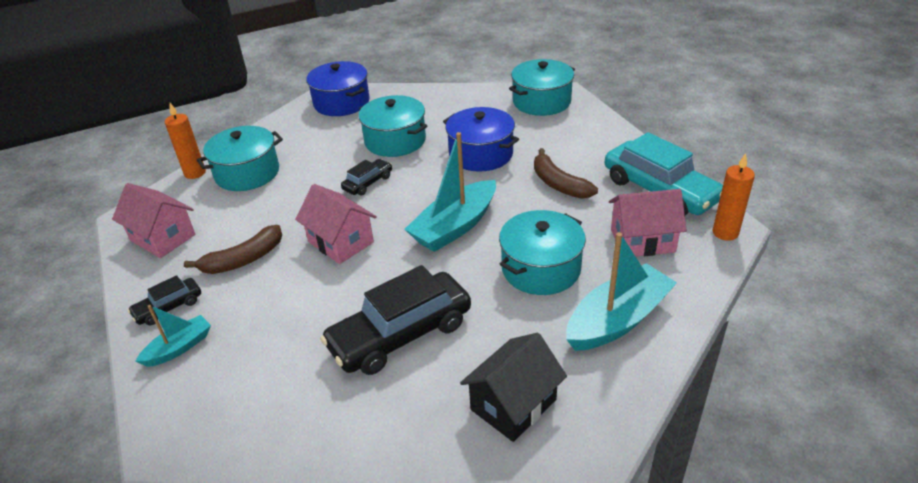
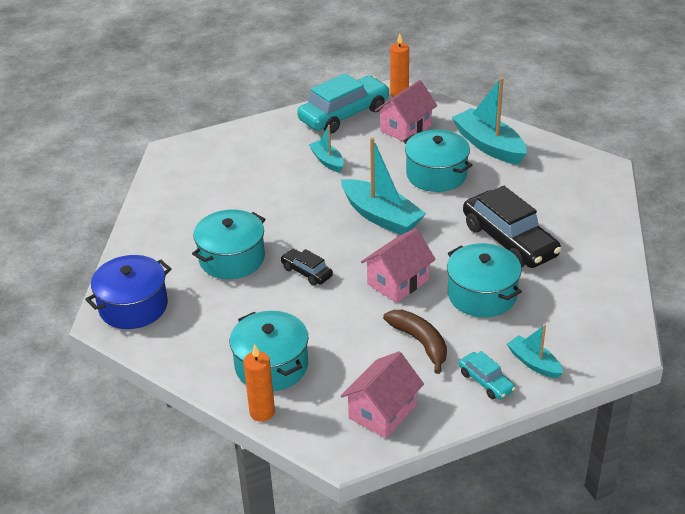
camera: 90 degrees left, 0 degrees up
(168, 307) = (486, 382): black car -> turquoise car
(481, 154) = (271, 202): blue pot -> none
(513, 404) = (567, 190): black house -> none
(541, 102) = (183, 164): turquoise pot -> turquoise pot (482, 295)
(558, 184) = (327, 161): brown banana -> turquoise boat
(642, 240) = (405, 128): pink house -> pink house turned 45 degrees clockwise

